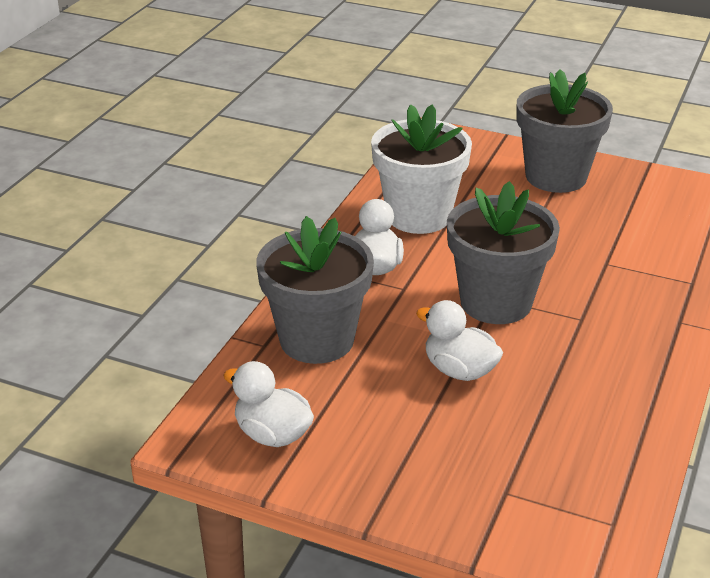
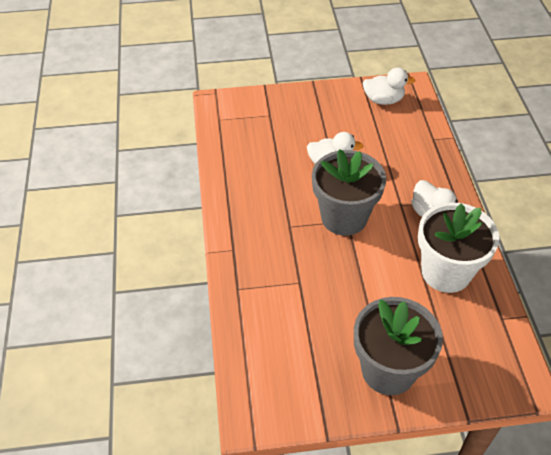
camera: 150 degrees right, 15 degrees up
(317, 340) = (412, 152): grey flower pot -> none

